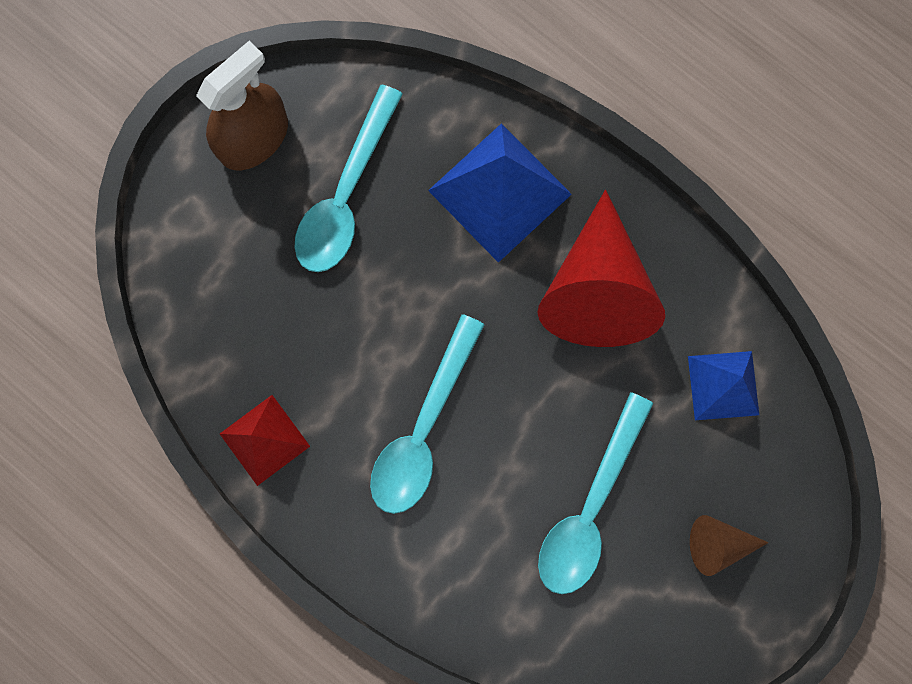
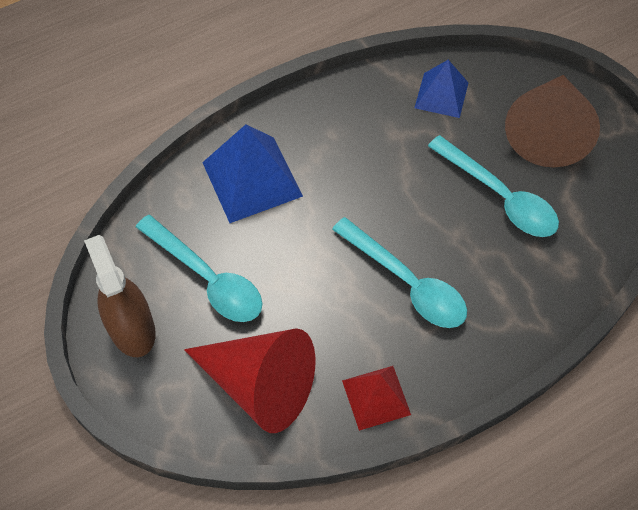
camera: 70 degrees left, 20 degrees down
(596, 289) = (347, 144): red cone -> red cone (260, 385)
(717, 543) = (547, 132): brown cone -> brown cone, size x2.11

